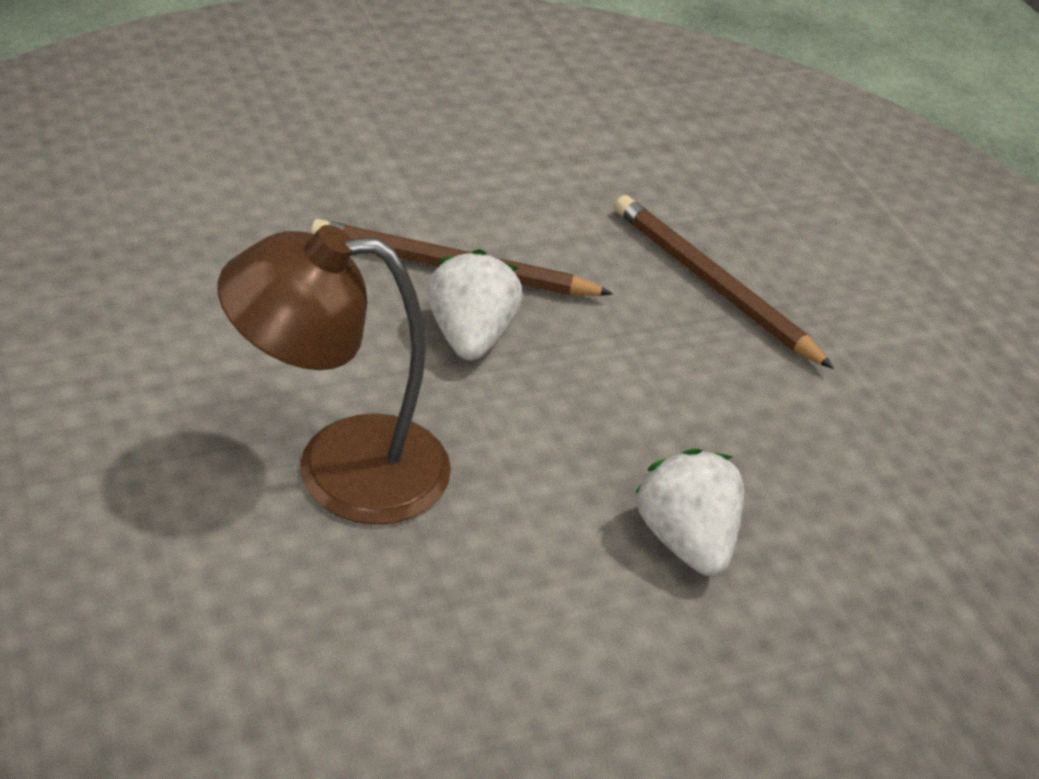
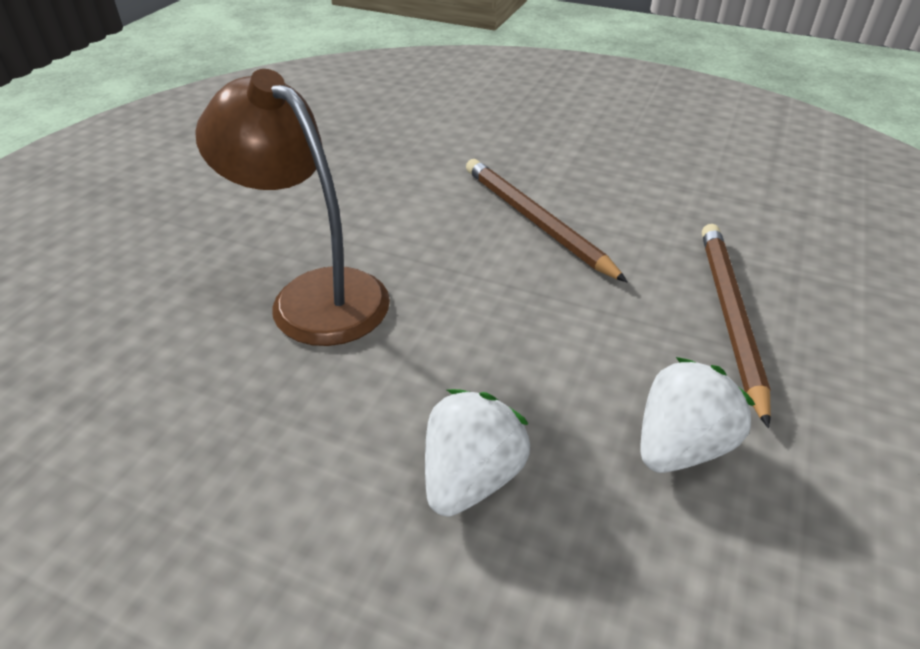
camera: 50 degrees right, 0 degrees up
(470, 336) = (494, 263): white strawberry -> white strawberry (680, 446)

